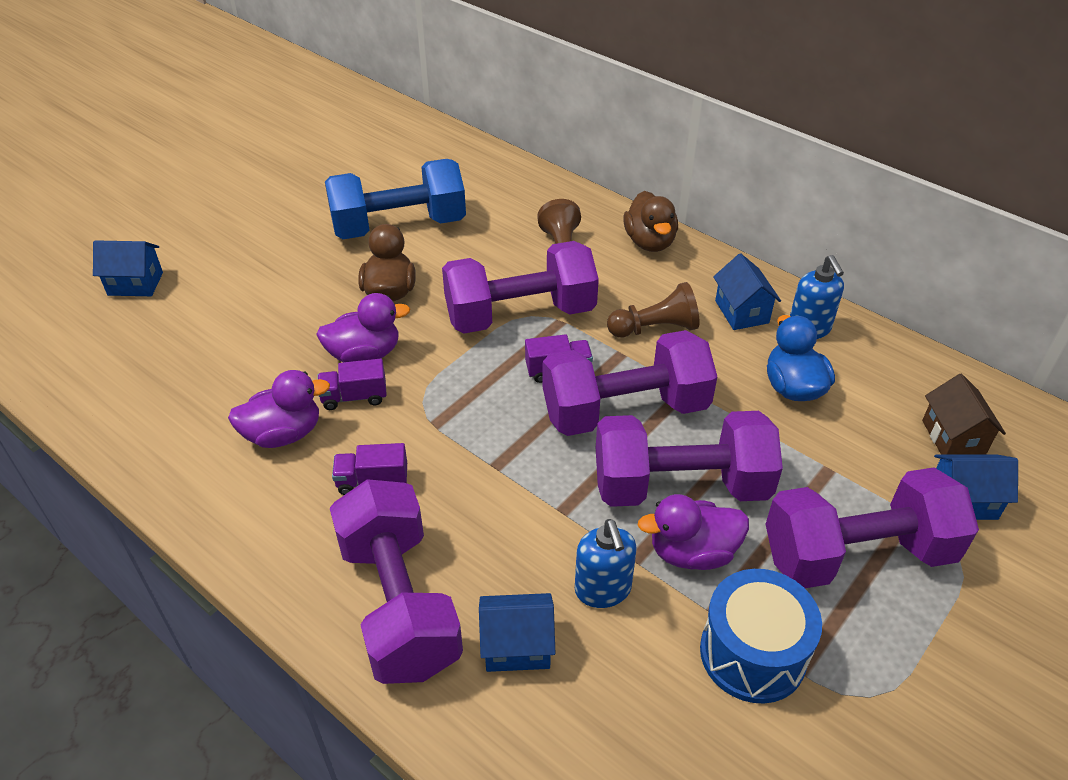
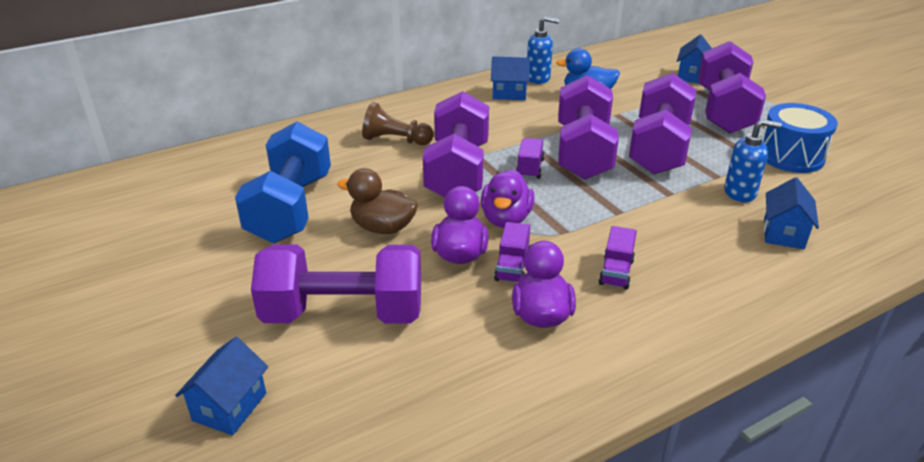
camera: 70 degrees left, 10 degrees down
(399, 604) = (744, 277): purple dumbbell -> purple dumbbell (344, 314)
(649, 242) = (412, 106): brown duck -> none
(655, 328) = (507, 124): brown pawn -> none
(692, 552) = (714, 157): purple duck -> purple duck (506, 219)
(953, 437) = (645, 66): brown house -> none

